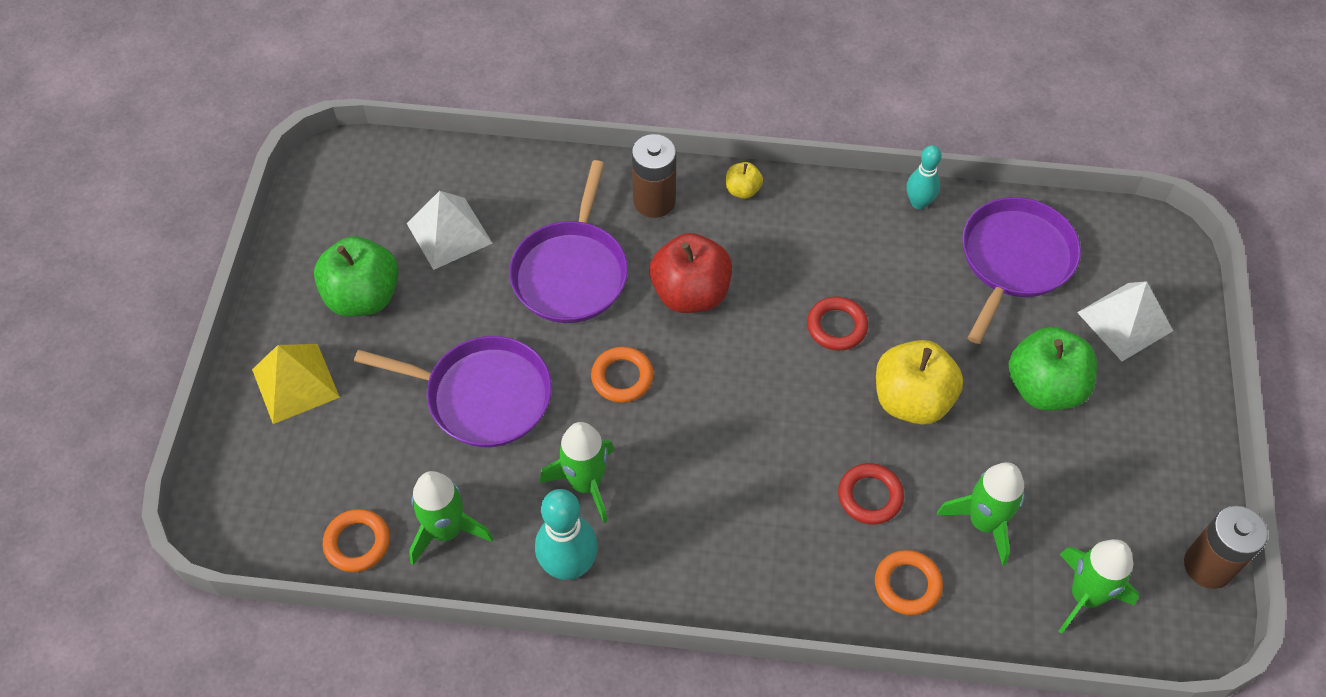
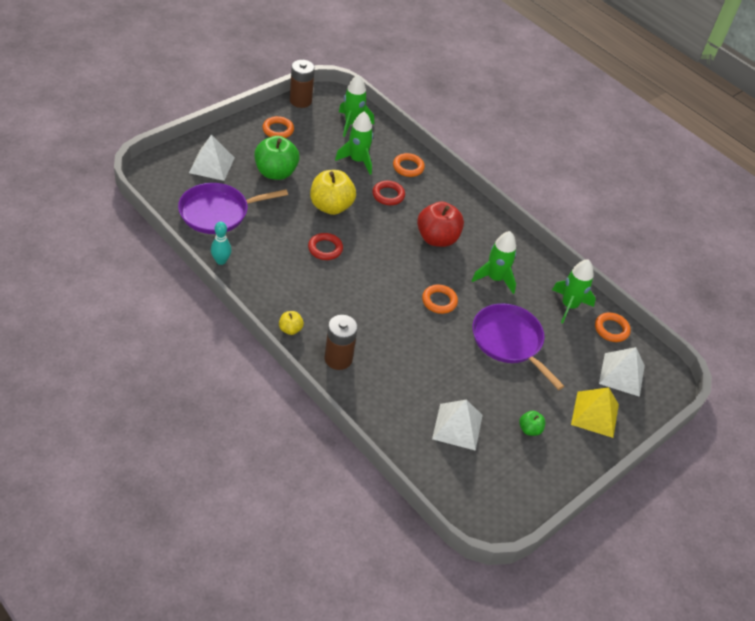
camera: 145 degrees left, 10 degrees down
(295, 475) = (622, 374): none -> white pyramid
(363, 296) = (529, 429): green apple -> green apple, size x0.48
(569, 566) = (528, 260): turquoise bowling pin -> none
(571, 272) = (415, 359): purple pan -> none
(690, 293) = (371, 308): red apple -> red apple (437, 238)
(1148, 468) = (278, 130): none -> orange ring

